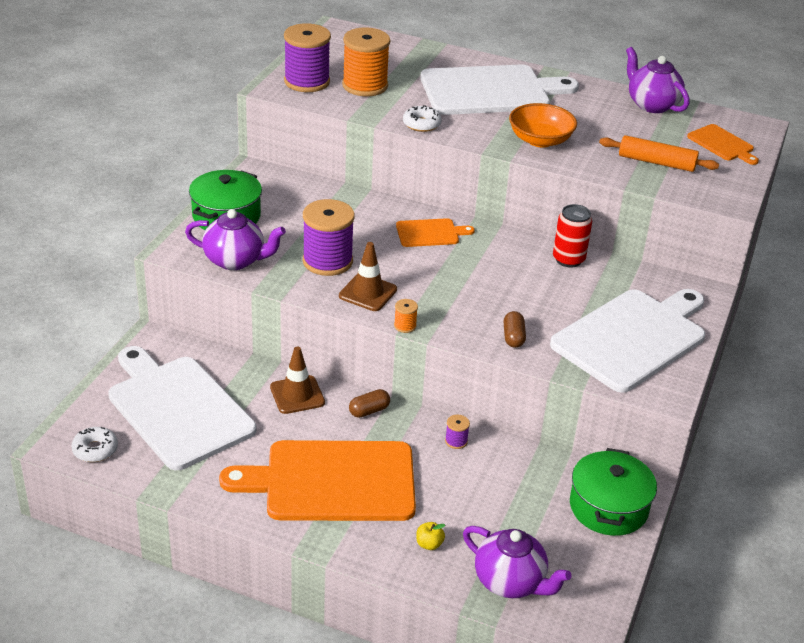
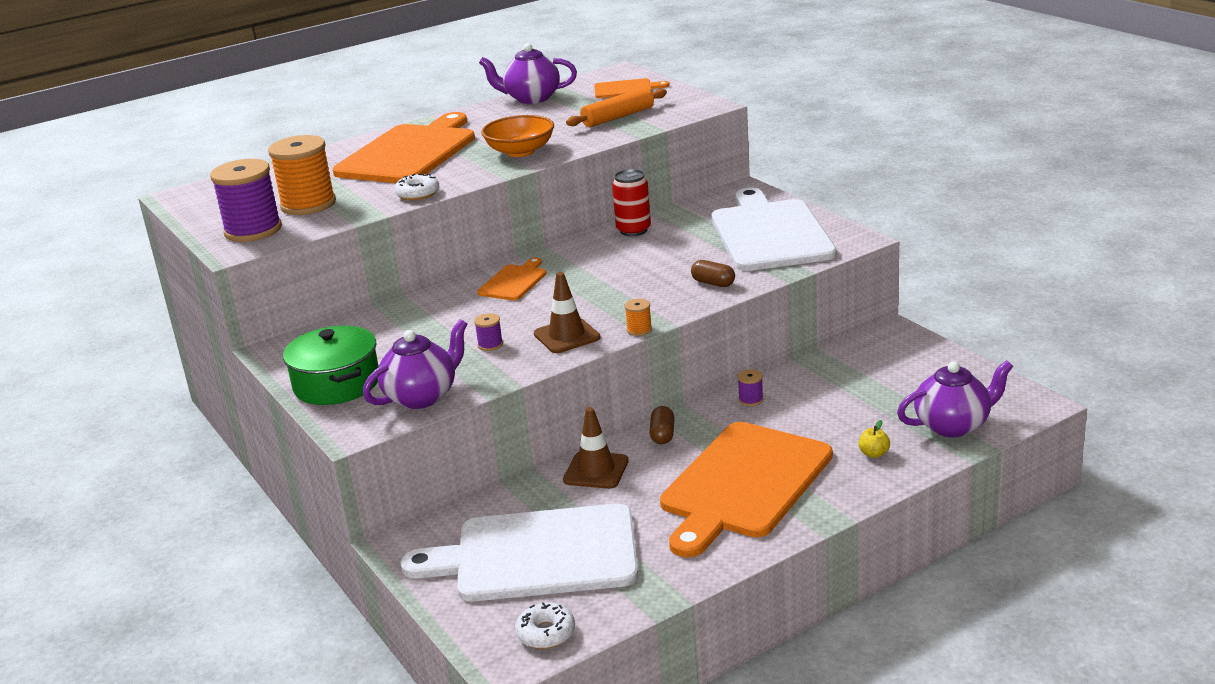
camera: 50 degrees left, 10 degrees down
(327, 261) = (490, 345): purple spool -> purple spool, size x0.42
(490, 91) = (409, 153): white cutting board -> orange cutting board
(608, 507) = (900, 351): green pot -> none

